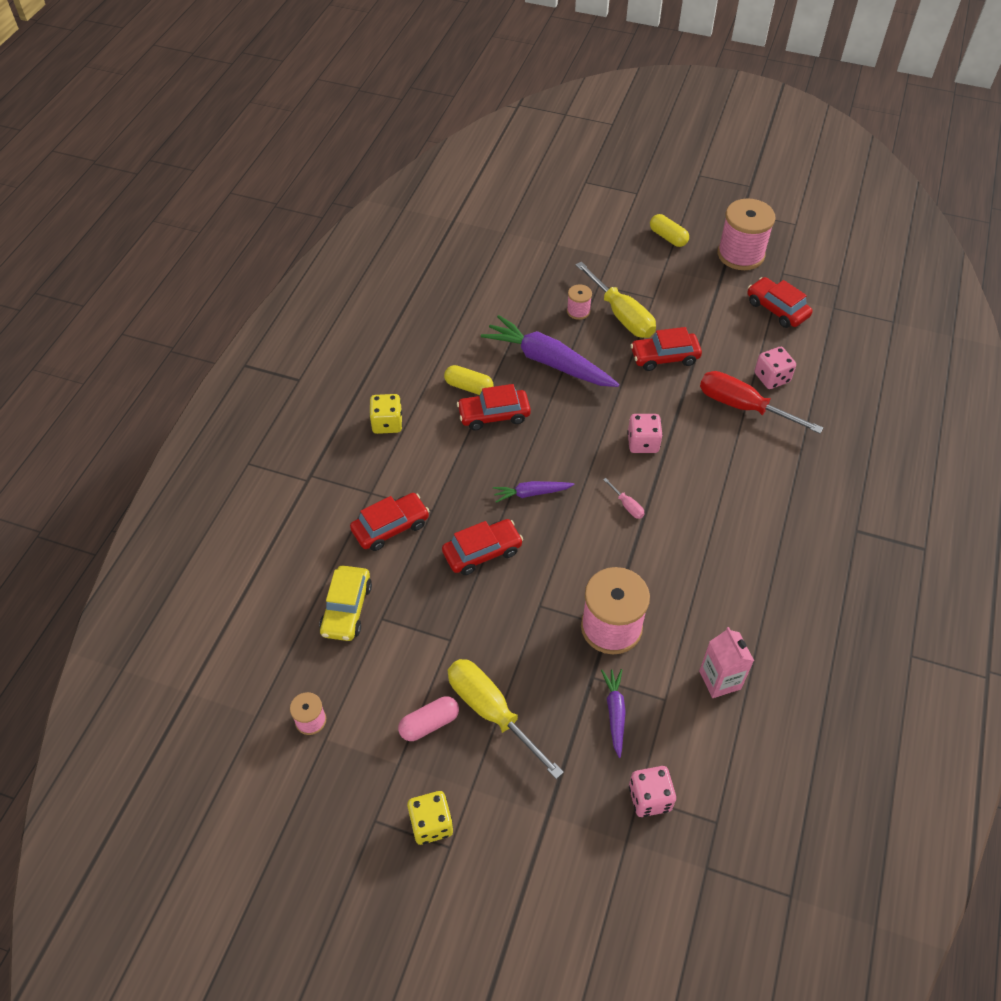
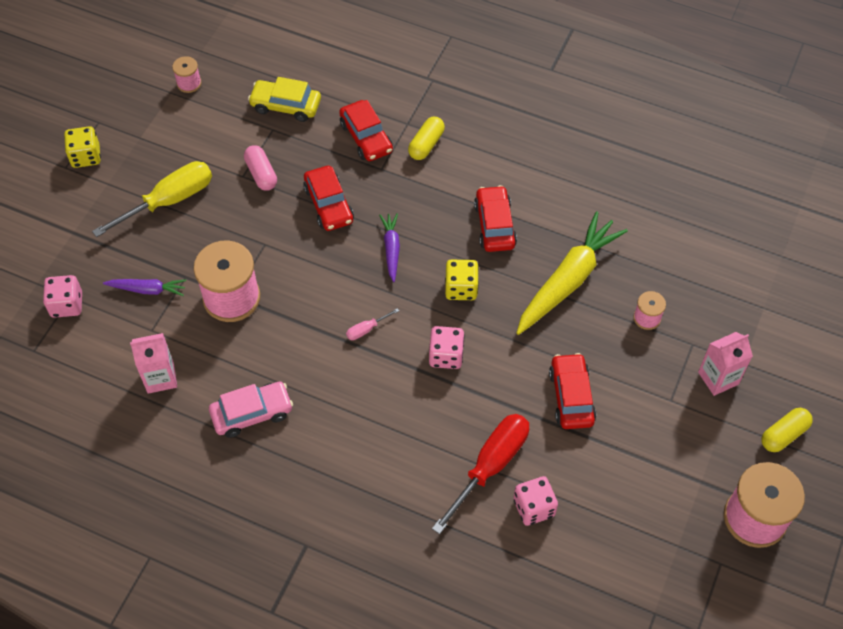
camera: 95 degrees right, 5 degrees up
(387, 423) = (490, 137): yellow dice -> yellow dice (461, 288)
(429, 723) = (168, 158): pink capsule -> pink capsule (261, 174)
(469, 387) = (534, 206): yellow capsule -> yellow capsule (426, 144)
(548, 361) = (568, 280): purple carrot -> yellow carrot
(621, 315) = (641, 361): yellow screwdriver -> none
(627, 271) = (718, 378): none -> pink carton
(739, 590) = (252, 413): none -> pink car
(777, 309) = (651, 540): red car -> none

